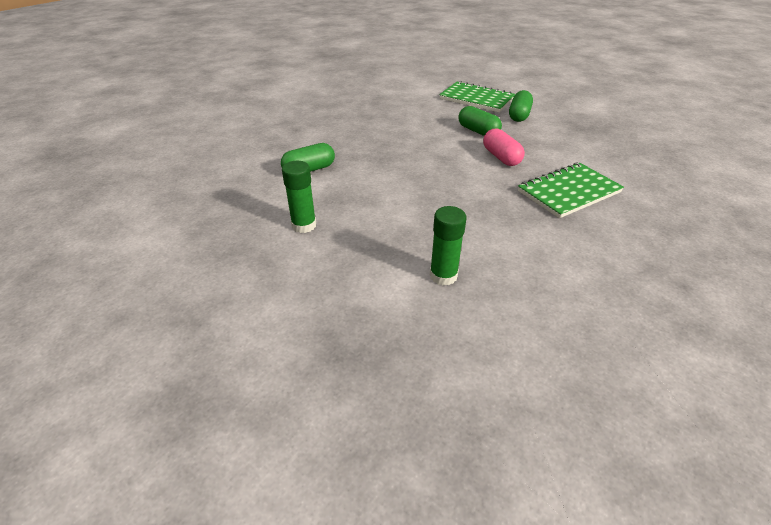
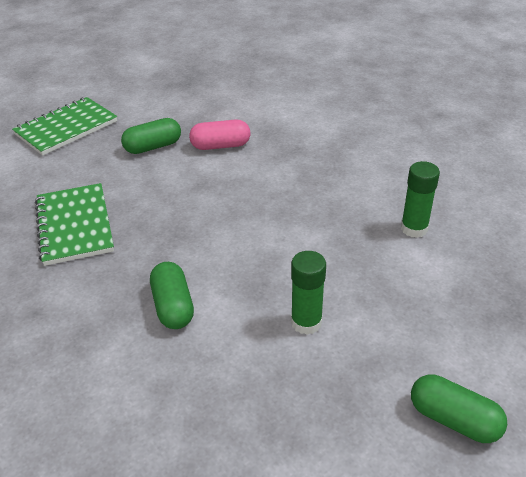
camera: 75 degrees left, 0 degrees up
(519, 115) = (133, 110): green capsule -> green capsule (454, 420)
(569, 192) = (302, 125): green notebook -> green notebook (74, 225)

